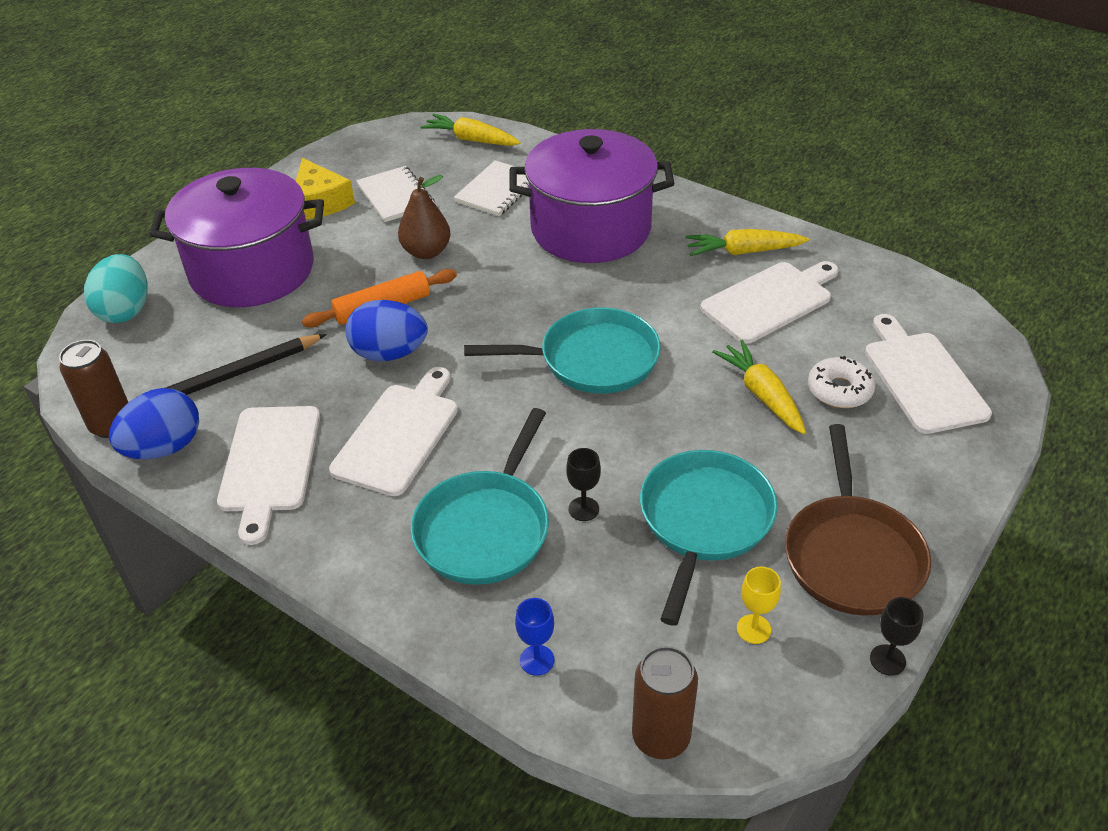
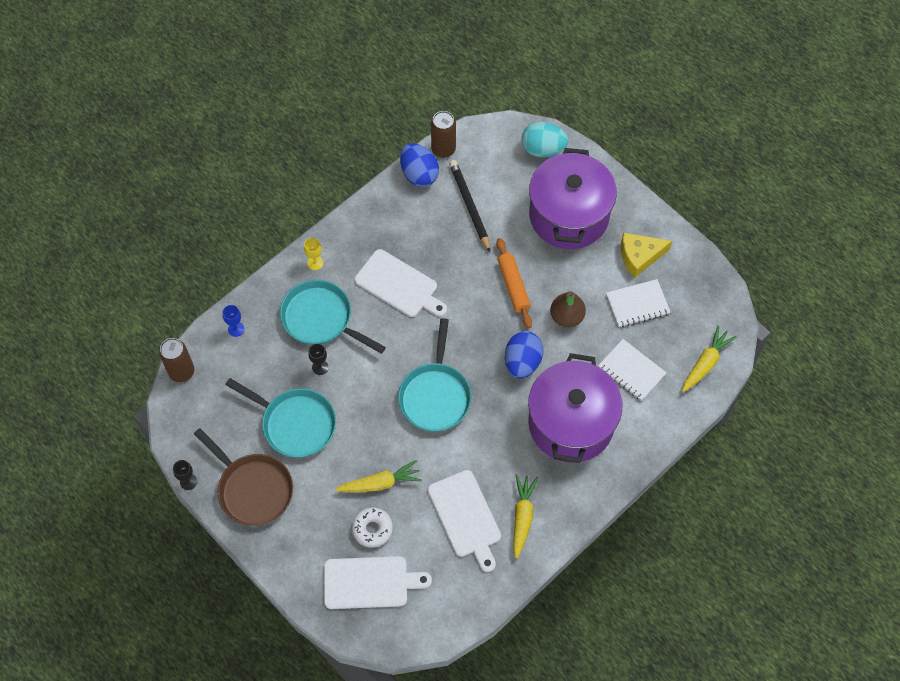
camera: 100 degrees right, 20 degrees up
(269, 464) = (394, 222): white cutting board -> none
(389, 353) = (468, 286): blue egg -> blue egg (522, 362)
(753, 629) = (223, 427): yellow goblet -> yellow goblet (315, 263)
(851, 555) = (252, 489): brown pan -> brown pan turned 150 degrees counterclockwise

